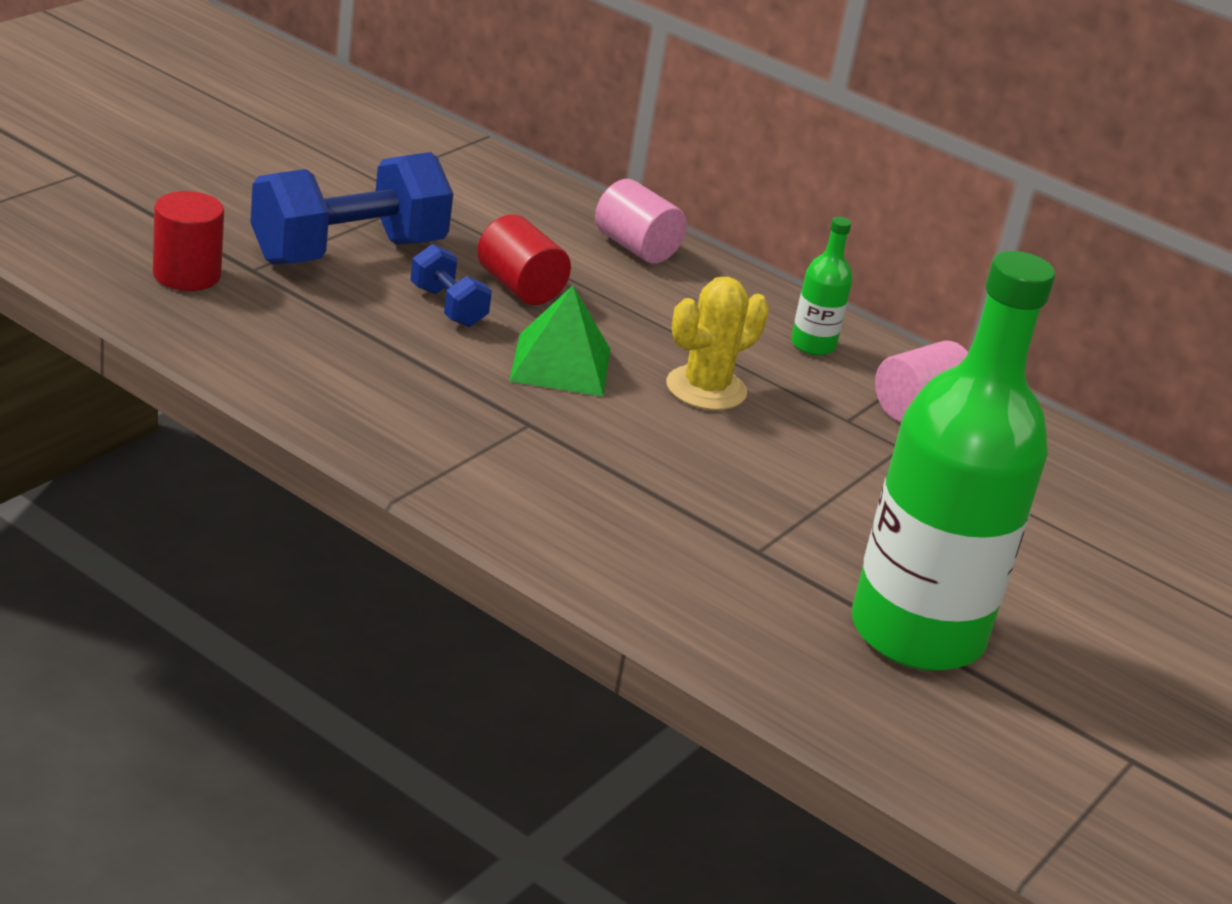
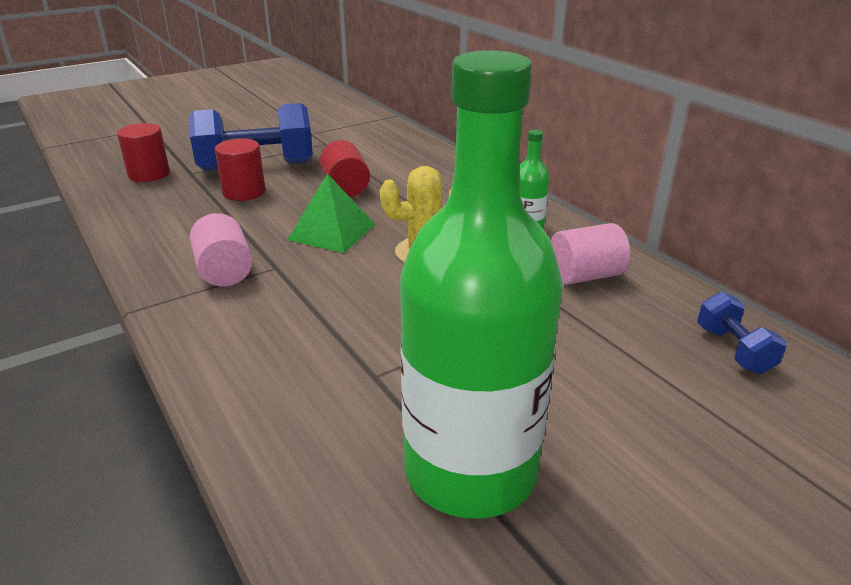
camera: 25 degrees right, 0 degrees up
(374, 303) = (244, 192): none -> red cylinder
(448, 307) = (288, 196): blue dumbbell -> blue dumbbell (734, 350)
(636, 247) = (441, 169): pink cylinder -> pink cylinder (224, 271)

